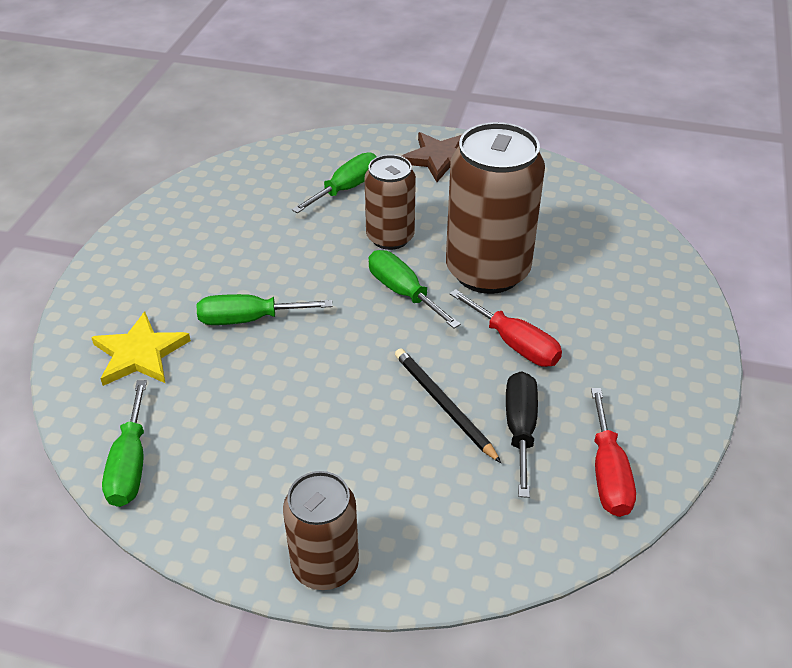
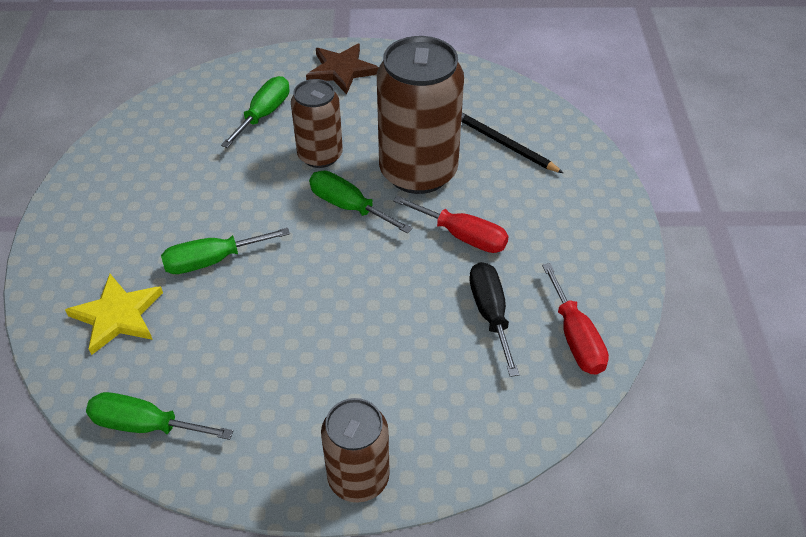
camera: 15 degrees left, 5 degrees up
(130, 464) = (145, 425): green screwdriver -> green screwdriver turned 120 degrees clockwise
(443, 405) = (417, 306): black pencil -> black pencil (503, 144)

